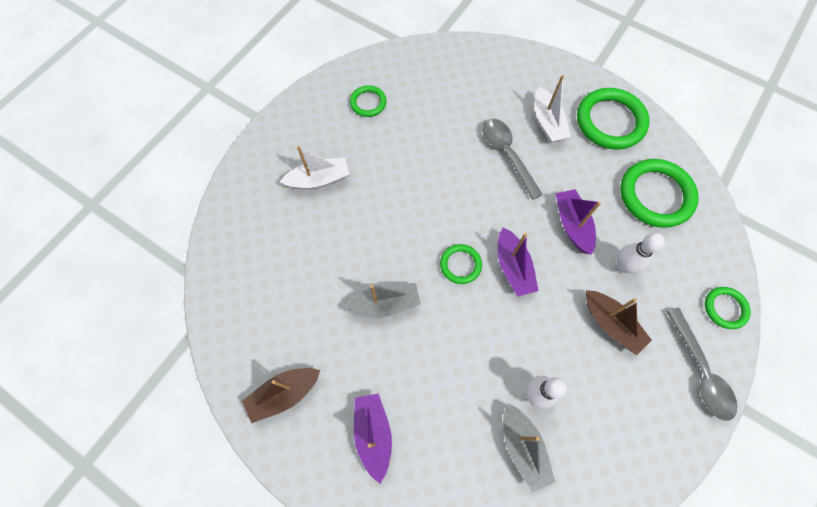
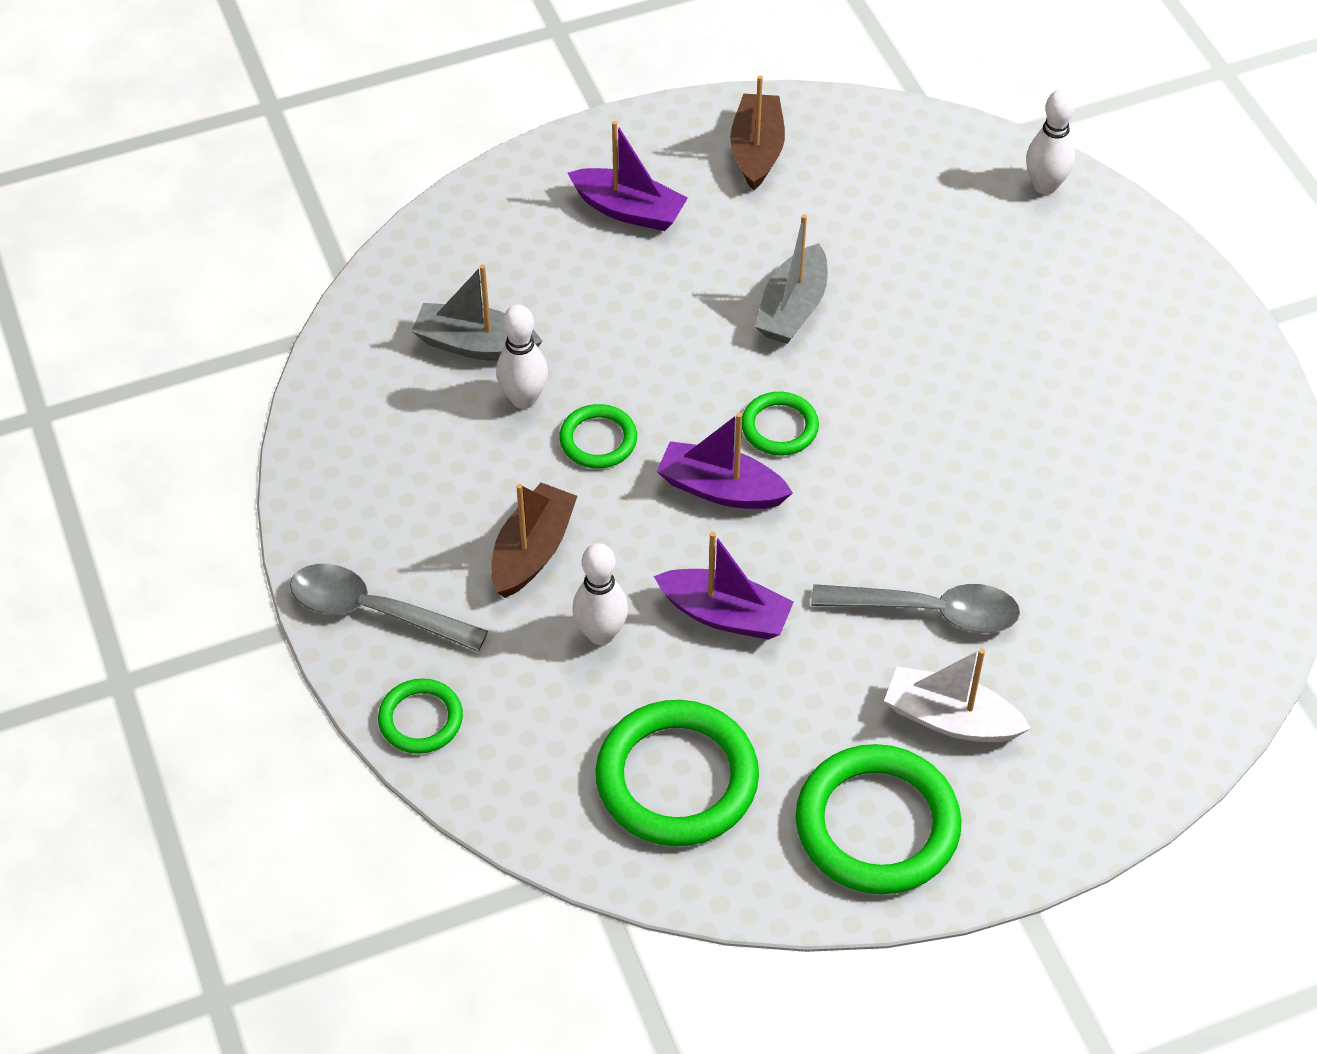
camera: 125 degrees right, 15 degrees down
(226, 238) = (1045, 186): none -> white bowling pin
(319, 180) = (1071, 334): white boat -> none
(368, 103) = (1190, 475): green ring -> green ring (598, 440)
(611, 324) = (532, 551): brown boat -> brown boat turned 120 degrees clockwise

